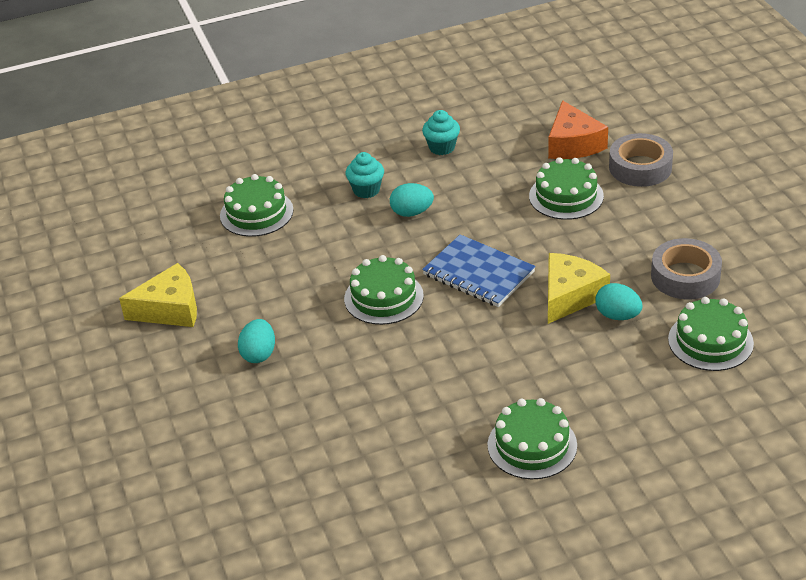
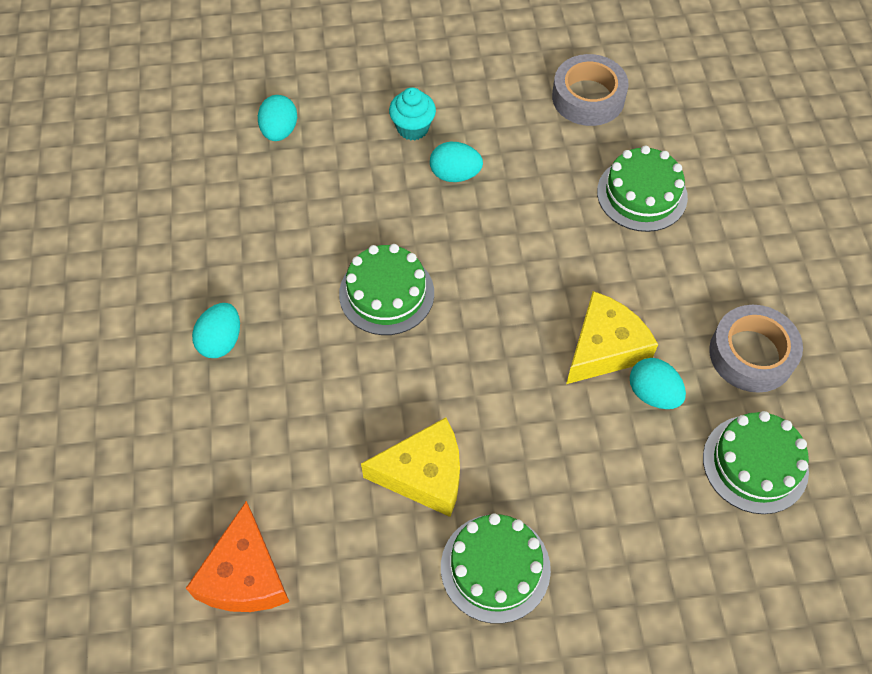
camera: 10 degrees right, 20 degrees up
(170, 309) = (142, 248): yellow cheese -> yellow cheese (424, 475)
(256, 213) = (279, 131): green cake -> turquoise egg
(442, 147) = (517, 86): turquoise cupcake -> none
(478, 274) = (506, 286): blue notebook -> none
(573, 144) = (672, 117): orange cheese -> orange cheese (245, 575)
(640, 167) = (742, 172): grey tape -> grey tape (588, 97)

